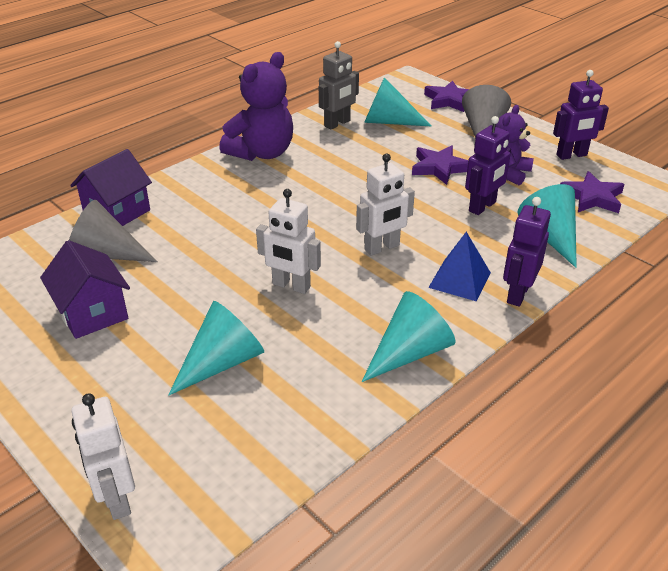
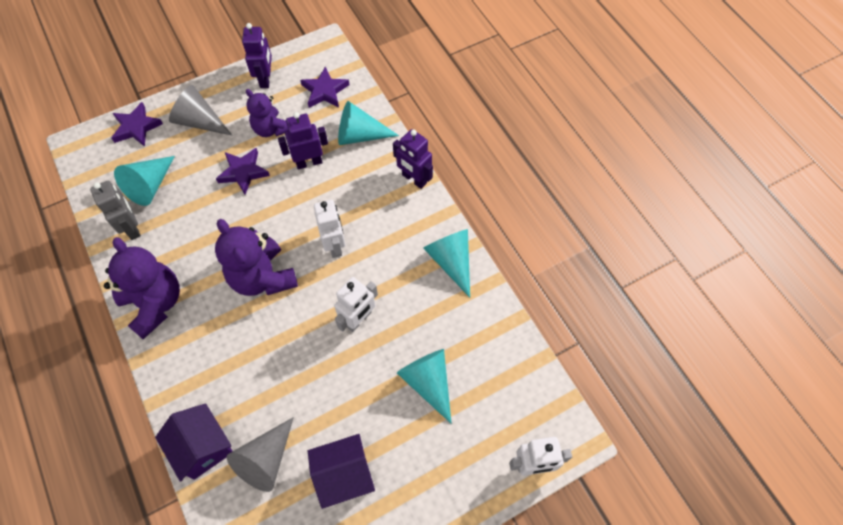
camera: 75 degrees left, 25 degrees up
(317, 207) = (262, 277): none -> purple teddy bear
(459, 280) = (388, 208): blue pyramid -> none
(482, 207) = (309, 162): purple robot -> purple robot turned 75 degrees counterclockwise

